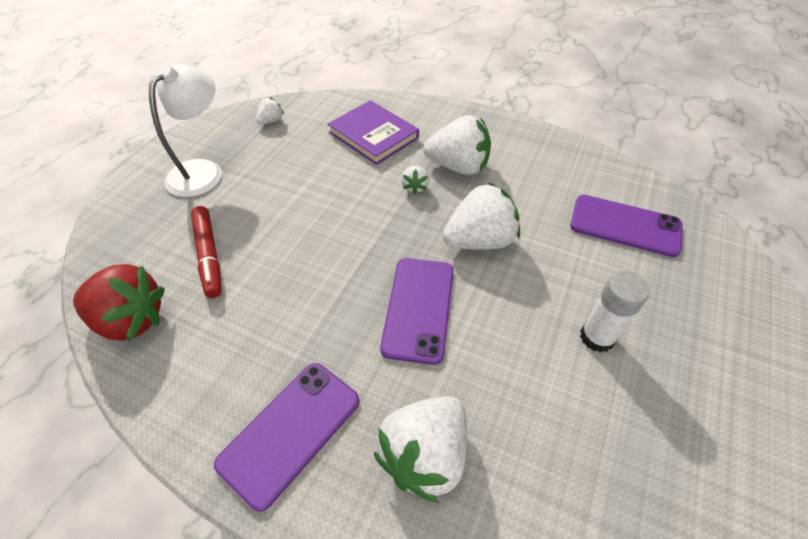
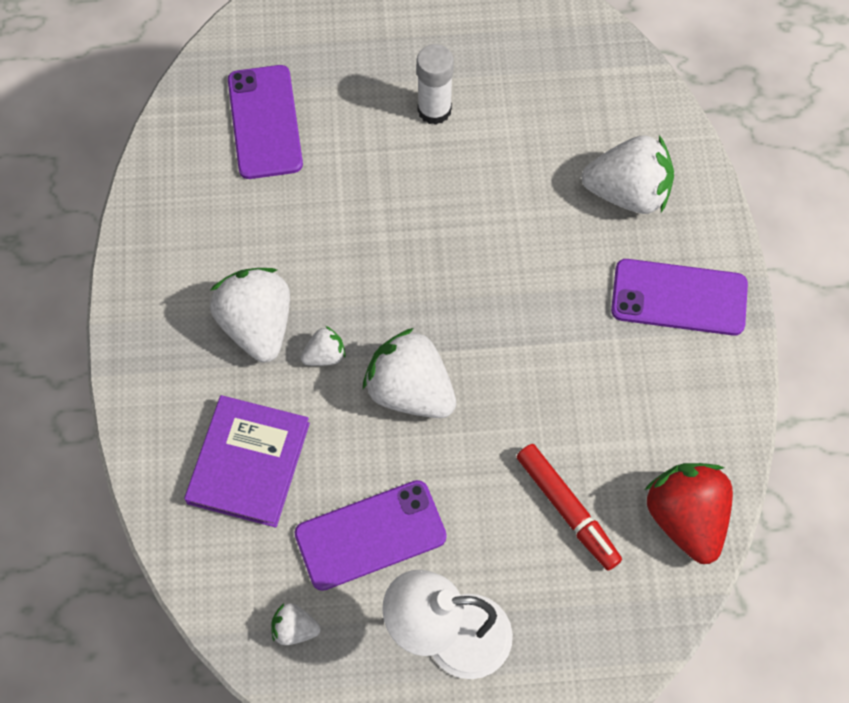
camera: 120 degrees left, 15 degrees up
(209, 256) = (567, 509): red marker -> red marker turned 105 degrees clockwise
(418, 308) = (497, 264): purple phone -> purple phone (370, 535)
(479, 240) = (372, 249): white strawberry -> white strawberry (410, 391)

